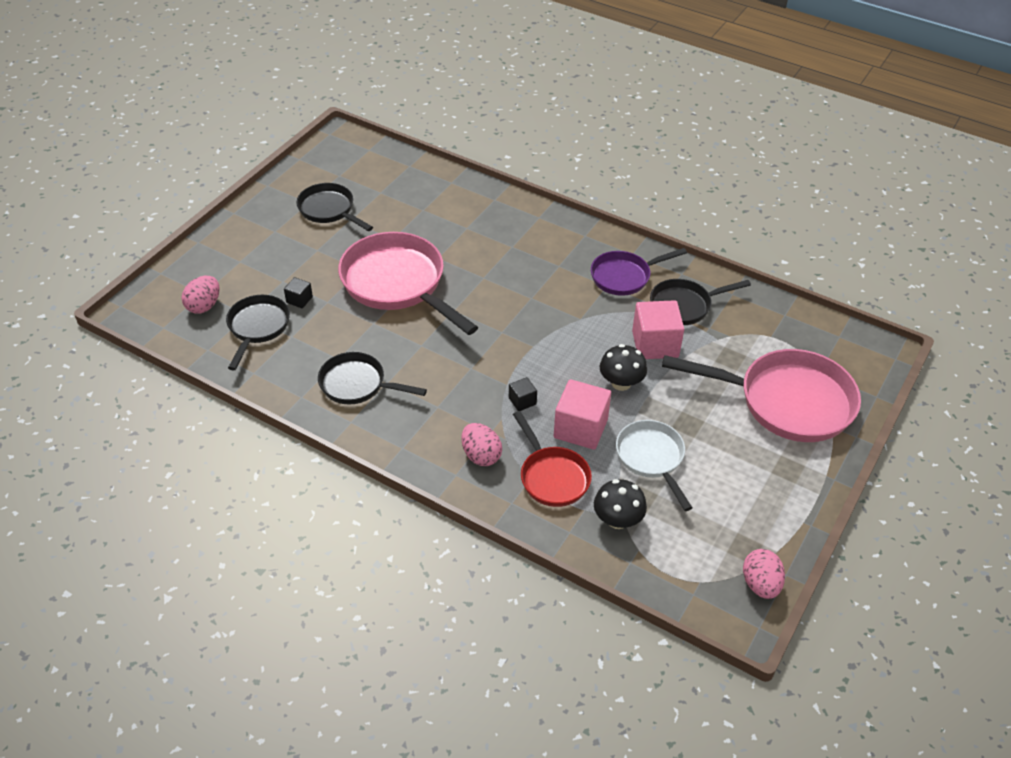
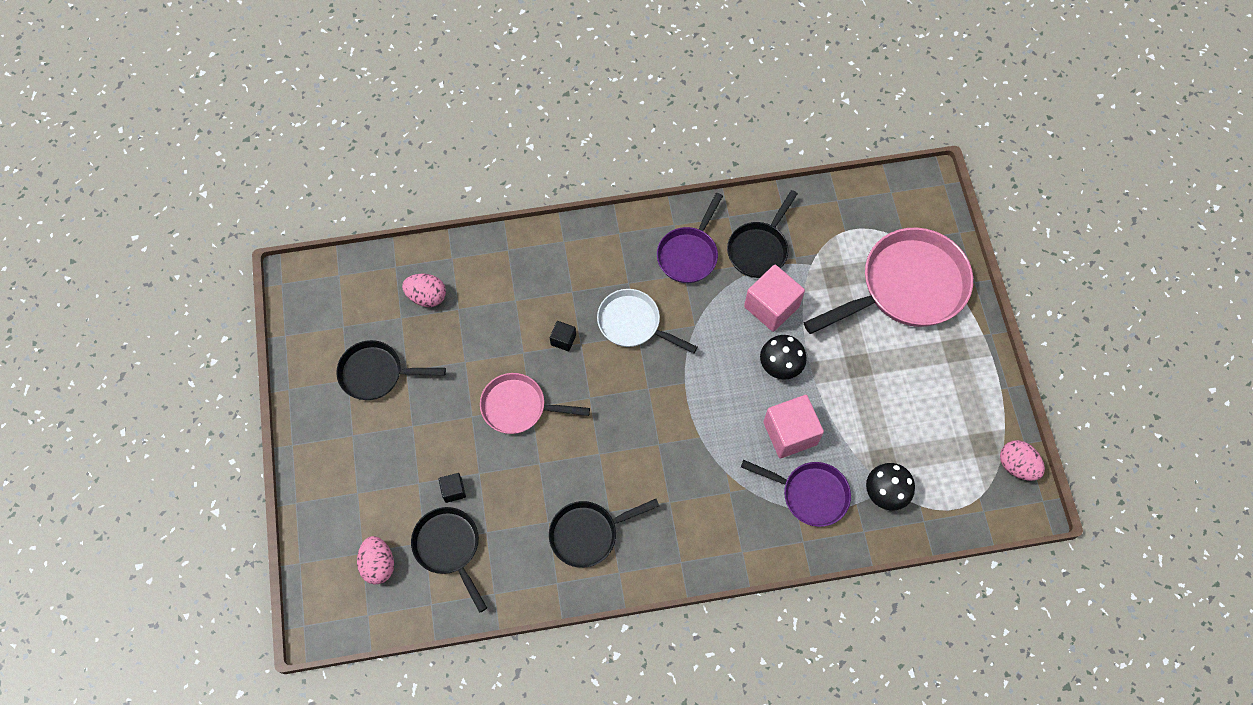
camera: 40 degrees left, 20 degrees up
(398, 284) = (519, 407): pink pan -> pink pan, size x0.58
(481, 455) = (744, 519): pink egg -> pink egg (427, 296)
(522, 401) = (726, 443): black cube -> black cube (563, 340)
(552, 477) = (810, 494): red pan -> purple pan
(652, 458) = (861, 418): white pan -> white pan (633, 324)

